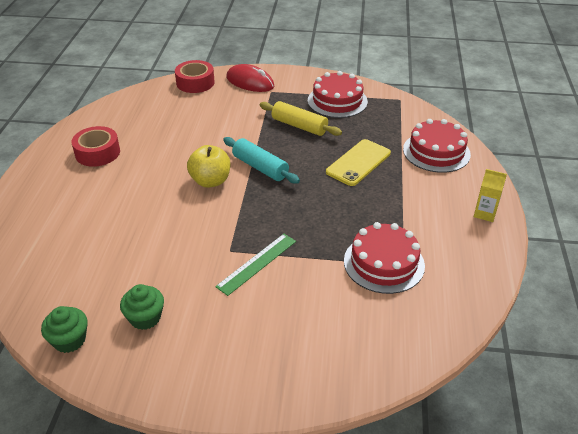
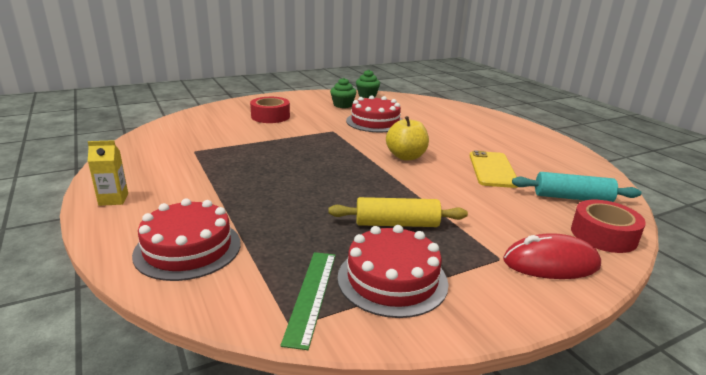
camera: 145 degrees right, 15 degrees down
(97, 153) = (523, 149): red tape -> red tape (270, 116)
(257, 263) = (307, 130): green ruler -> green ruler (311, 295)
(260, 167) = (380, 175): turquoise rolling pin -> turquoise rolling pin (572, 198)
(358, 163) = (285, 206): yellow phone -> yellow phone (492, 169)
(384, 263) = (211, 149): red cake -> red cake (375, 122)

